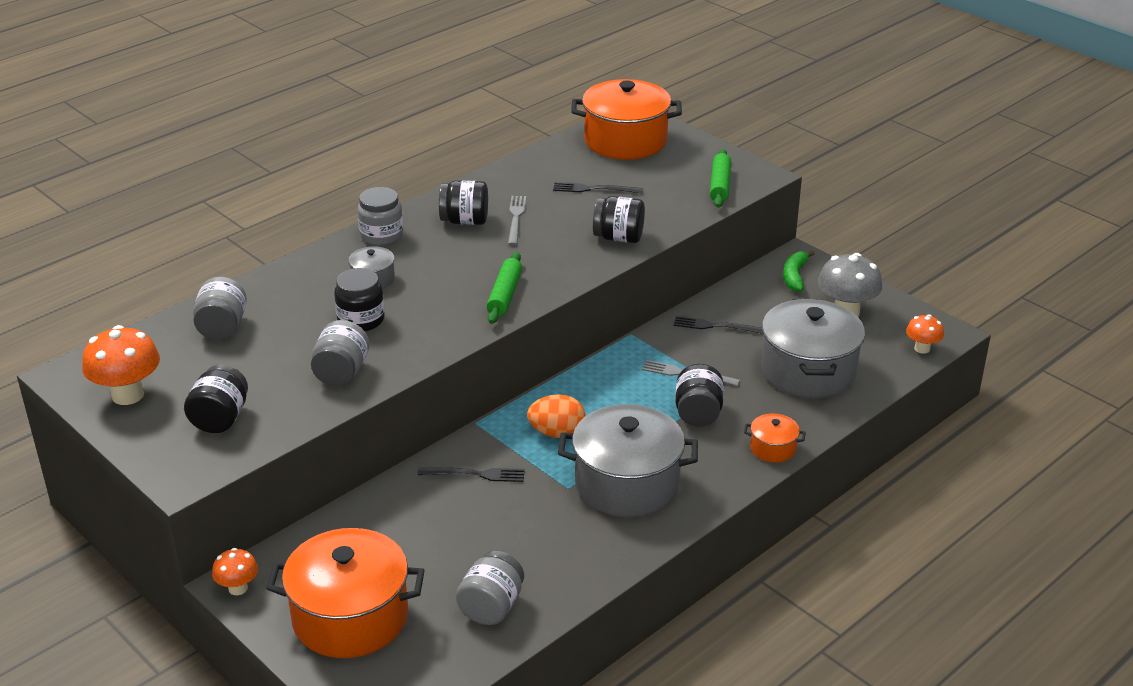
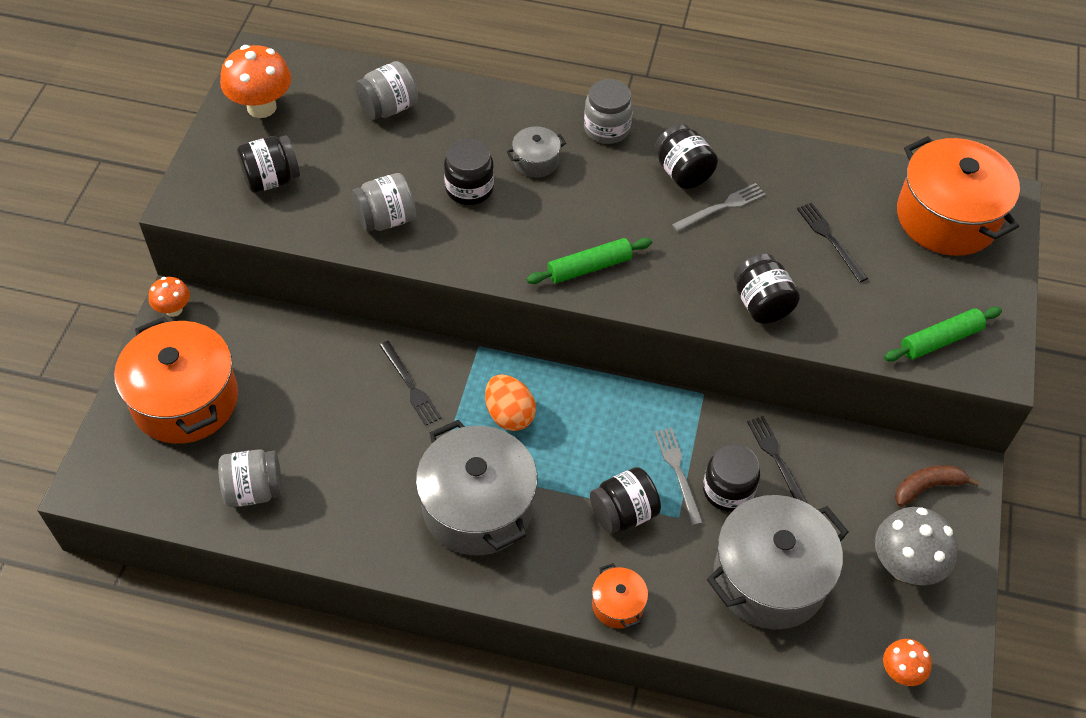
camera: 55 degrees right, 20 degrees up
(722, 358) = (728, 490): none -> black jar
(794, 276) = (927, 487): green banana -> brown banana

